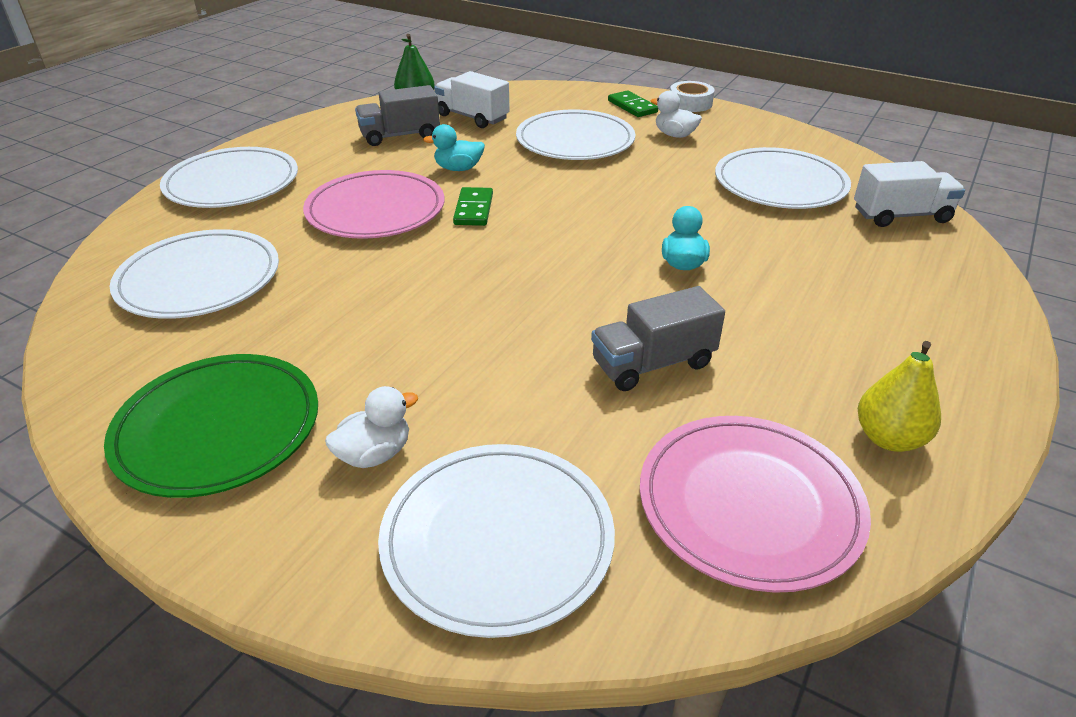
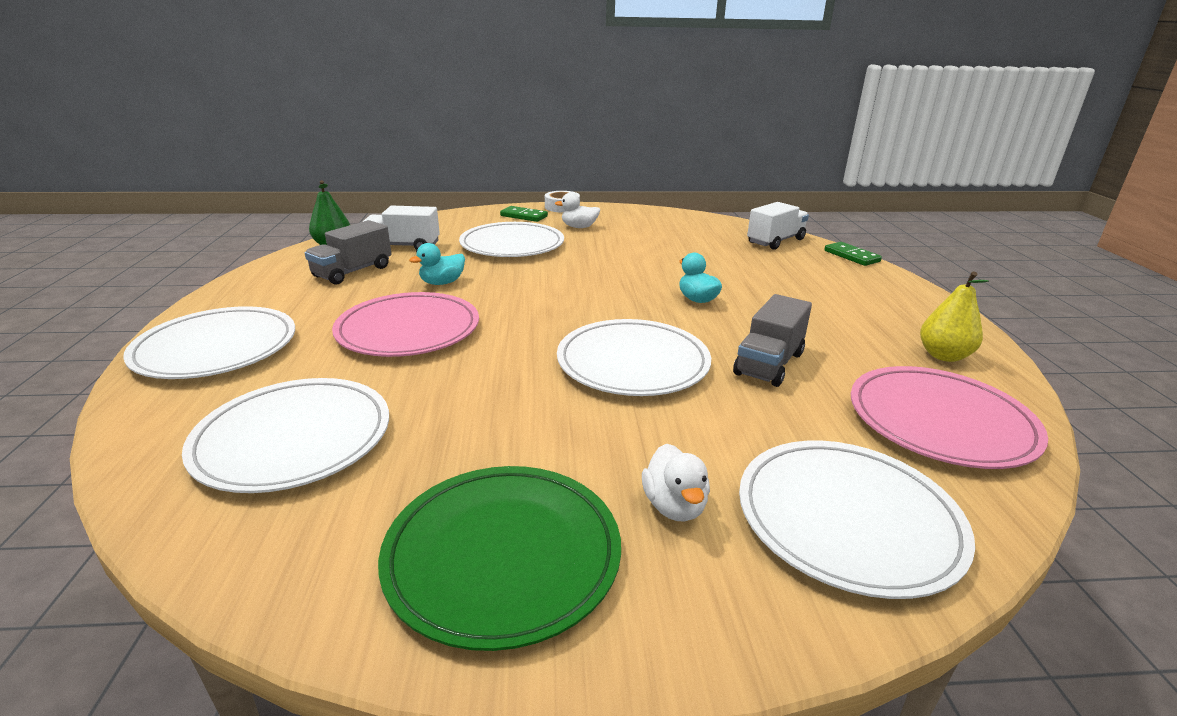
camera: 35 degrees left, 10 degrees down
(375, 454) = (674, 506): white duck -> white duck turned 150 degrees clockwise
(474, 209) = (497, 307): green domino -> green domino (851, 256)
(780, 184) = (686, 240): white plate -> white plate (633, 362)

